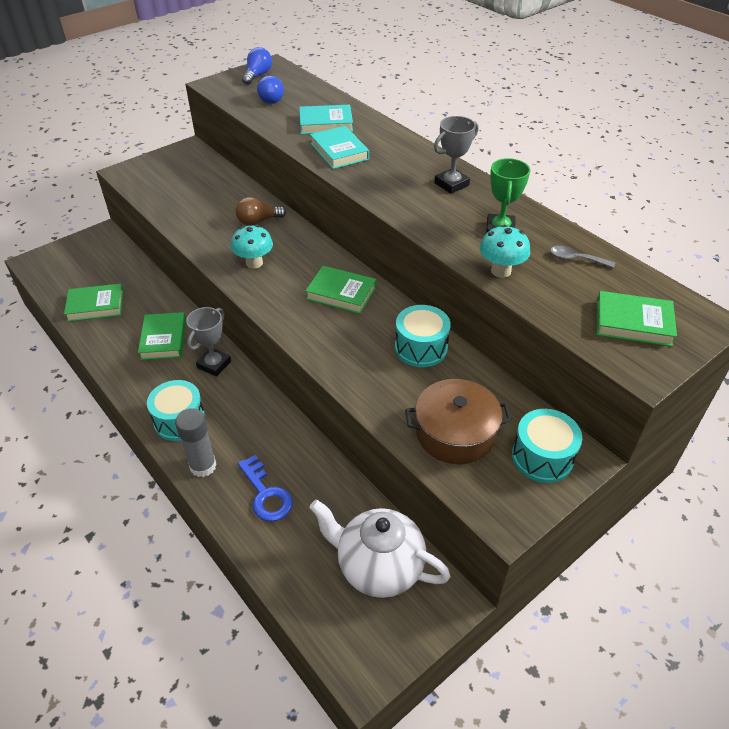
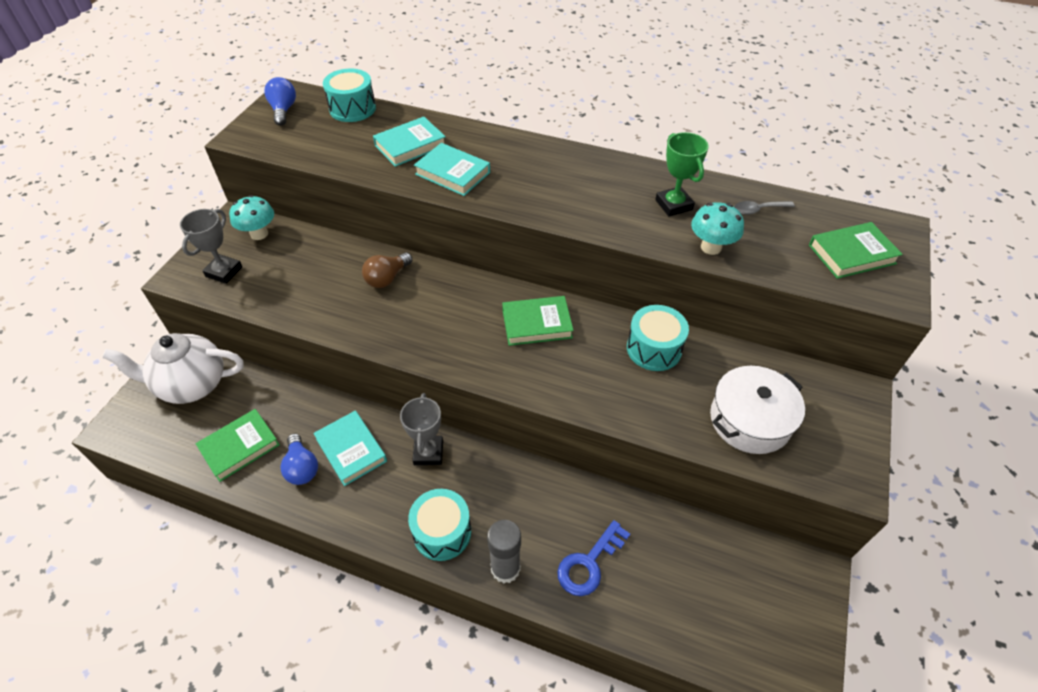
camera: 30 degrees left, 5 degrees up
(163, 339) = (351, 450): green book -> turquoise book
(254, 263) = (423, 327): turquoise mushroom -> turquoise mushroom (259, 234)
(266, 494) = (589, 563): blue key -> blue key turned 105 degrees clockwise
(273, 99) = (327, 134): blue light bulb -> blue light bulb (302, 467)
(378, 567) = (739, 577): white teapot -> white teapot (192, 385)
(451, 184) = (590, 172): grey trophy -> grey trophy (224, 272)
(455, 433) = (750, 420): brown pot -> white pot
(542, 457) = (832, 407): turquoise drum -> turquoise drum (352, 108)

